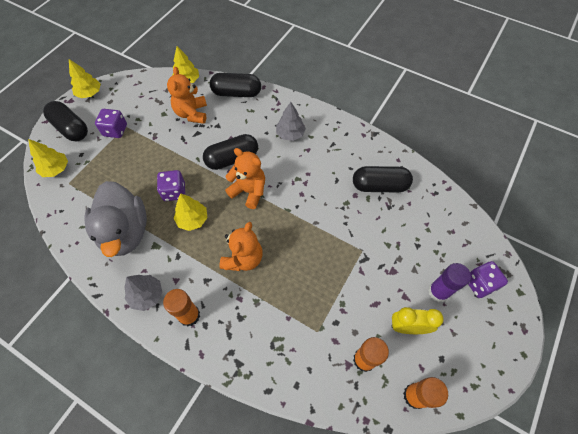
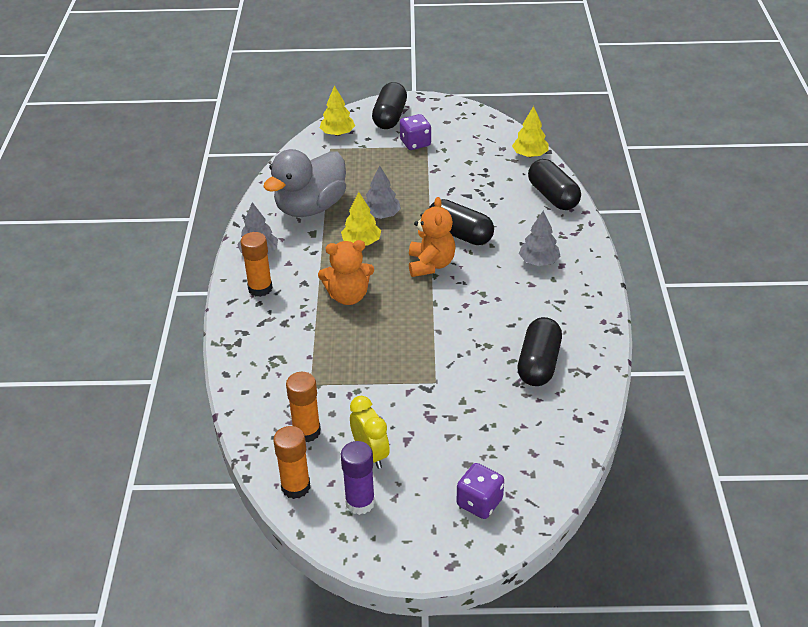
camera: 60 degrees right, 20 degrees down
(89, 93) = (442, 105): yellow tree -> none
(174, 192) = (381, 215): purple dice -> grey tree
(192, 113) = (489, 179): orange teddy bear -> none
(379, 186) = (538, 364): black capsule -> black capsule turned 45 degrees clockwise
(438, 292) = (436, 467): purple glue stick -> purple glue stick (360, 502)

